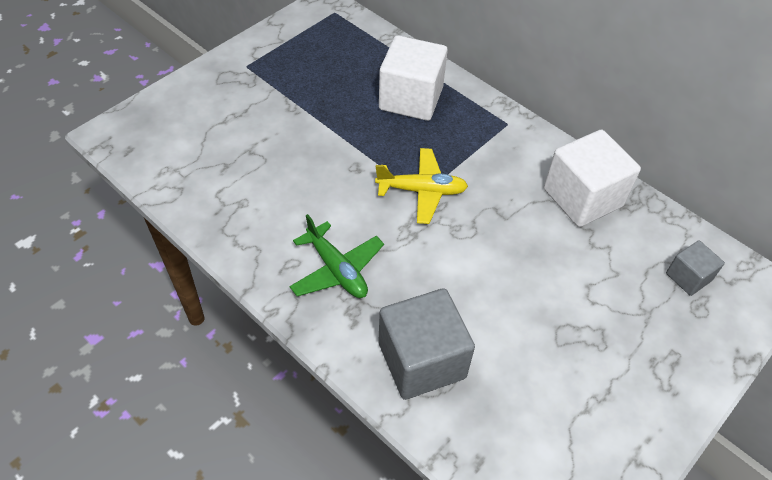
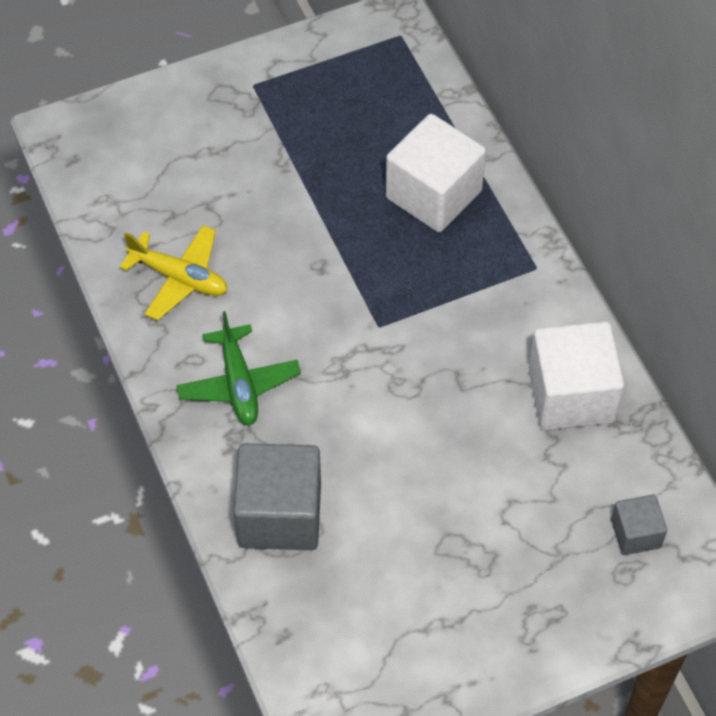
camera: 25 degrees right, 5 degrees up
(421, 191) = (382, 322): yellow plane -> yellow plane (179, 278)

